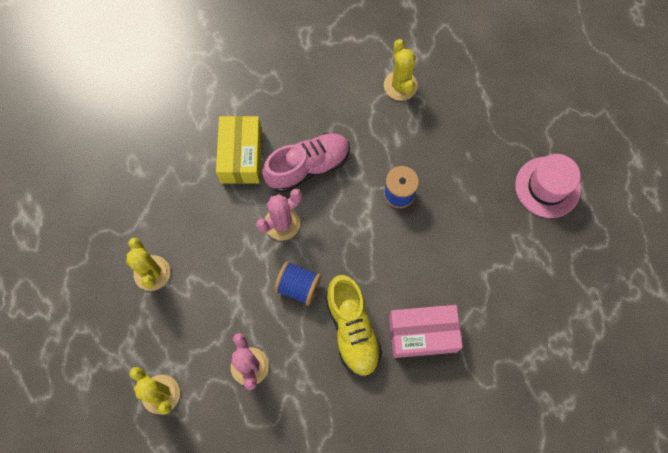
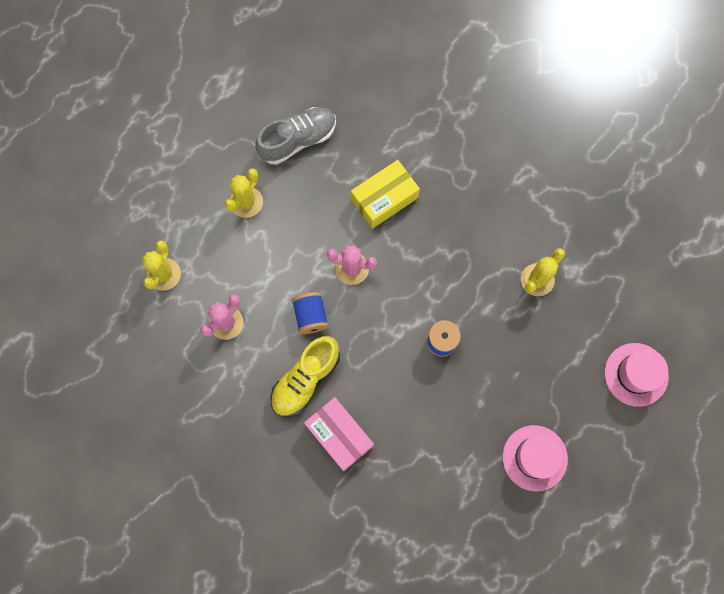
camera: 55 degrees right, 5 degrees up
(131, 191) = (297, 140): none -> grey shoe
(308, 167) = (412, 256): pink shoe -> none
(529, 67) = (636, 374): none -> pink hat

